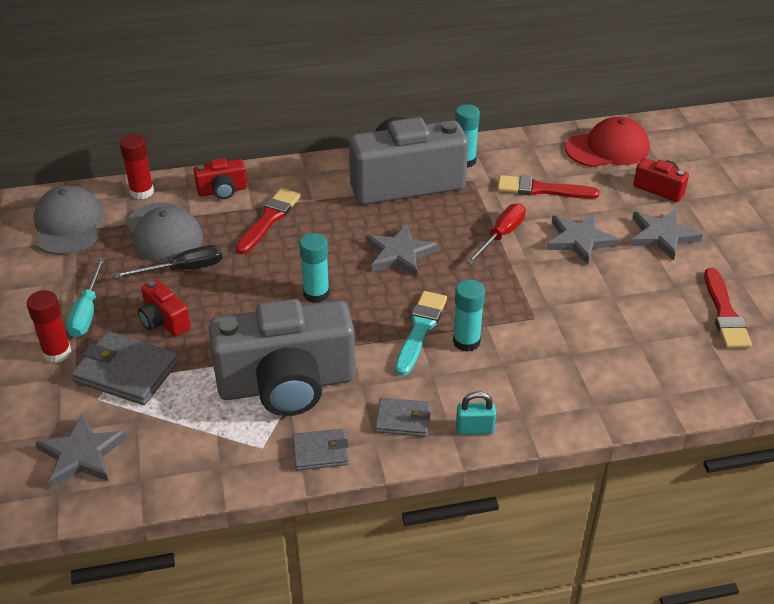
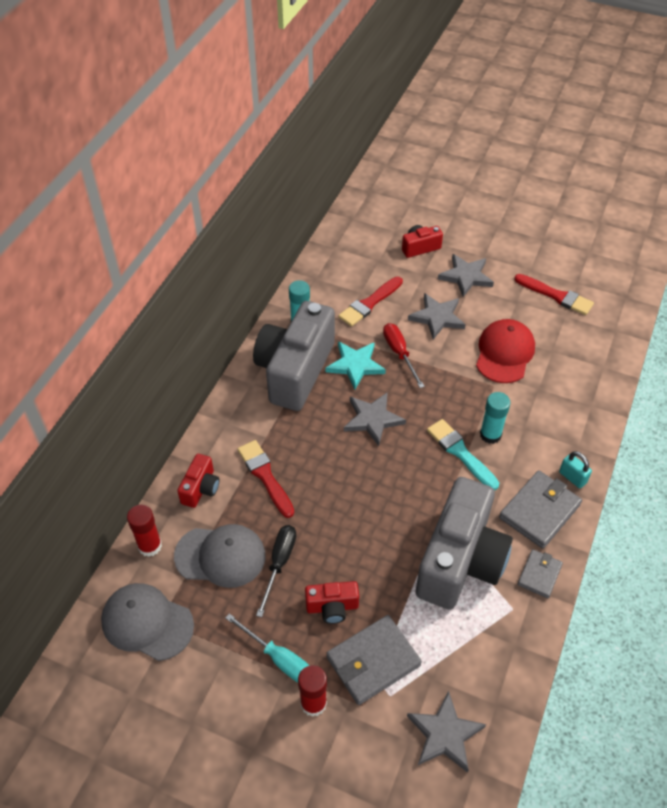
camera: 55 degrees left, 10 degrees up
(316, 294) = (377, 492): turquoise glue stick -> none
(403, 419) = (539, 511): grey wallet -> grey wallet, size x1.70
(453, 215) = (355, 365): none -> turquoise star
(475, 429) = (572, 477): turquoise padlock -> turquoise padlock turned 75 degrees counterclockwise
(607, 148) = (356, 244): red cap -> red cap (504, 353)

